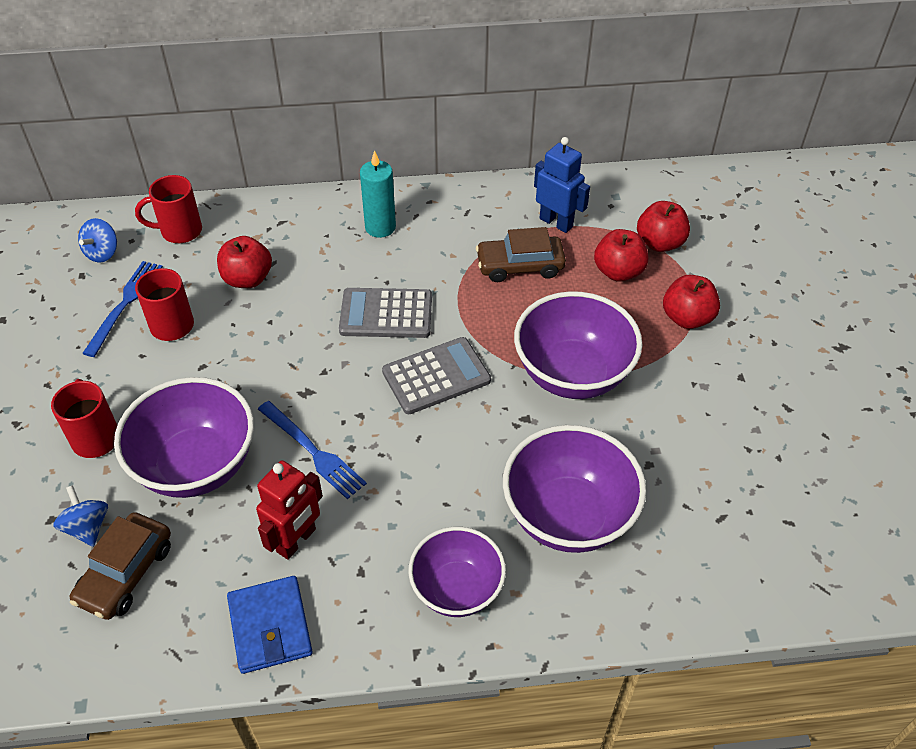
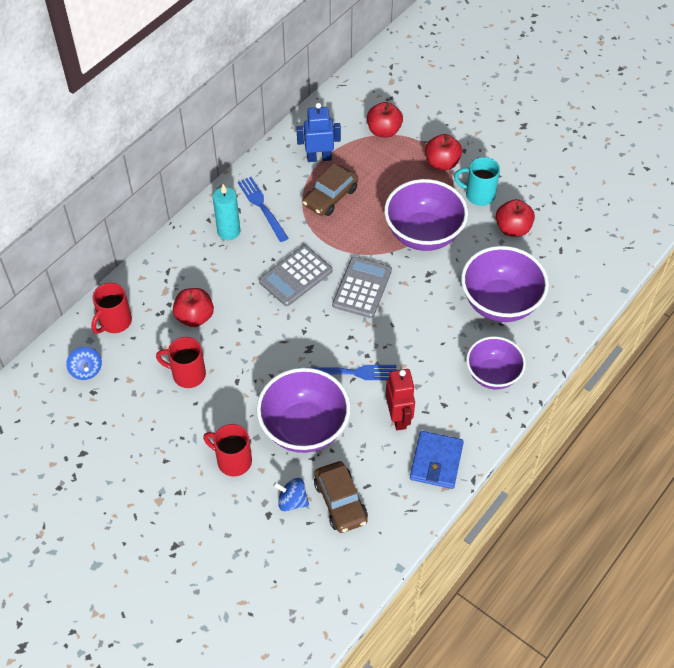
camera: 45 degrees left, 5 degrees up
(125, 304) = (145, 386): blue fork -> blue fork (262, 207)
(270, 627) = (436, 462): blue wallet -> blue wallet turned 75 degrees clockwise
(618, 272) = (382, 162): red apple -> red apple (512, 229)
(690, 380) = (478, 195): none -> turquoise mug

